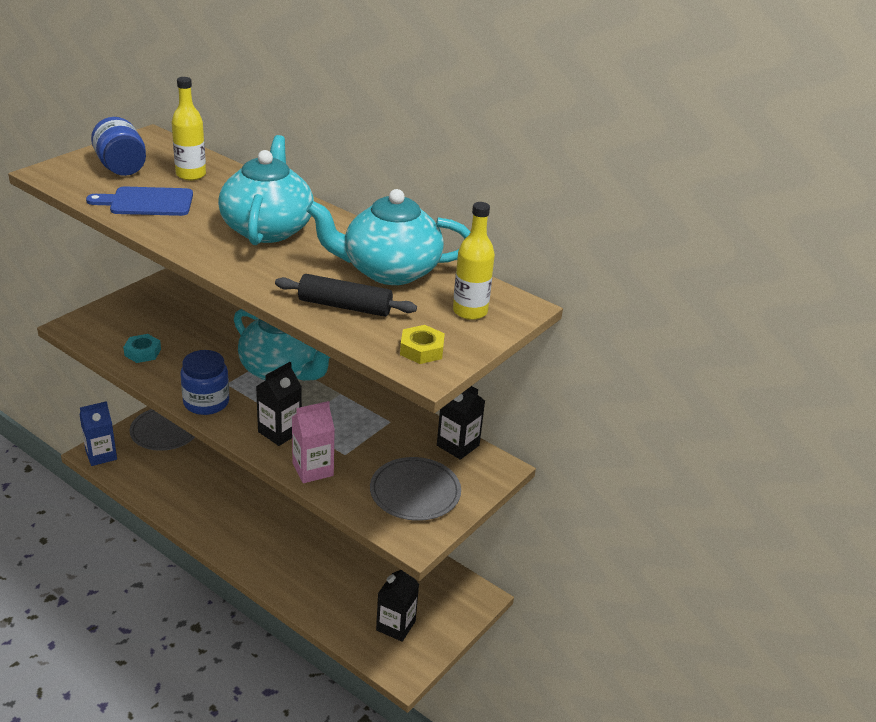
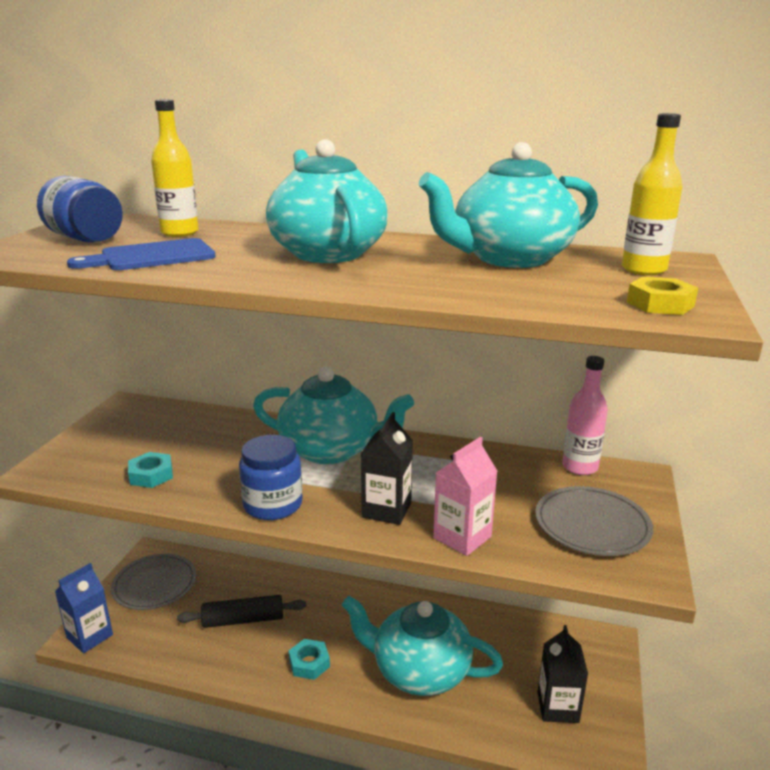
camera: 20 degrees left, 10 degrees down
(239, 529) = (309, 663): none -> turquoise nut
(314, 563) = (419, 671): none -> turquoise teapot
(345, 306) = (514, 289): black rolling pin -> black rolling pin (243, 620)
(458, 445) = (580, 467): black carton -> pink bottle

